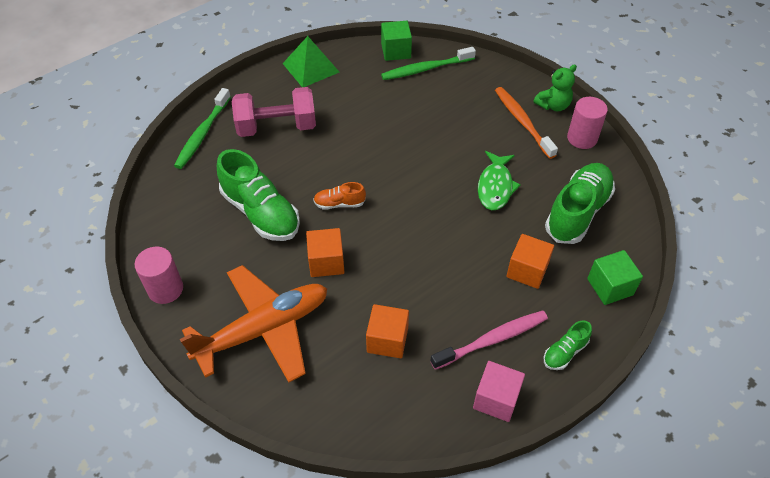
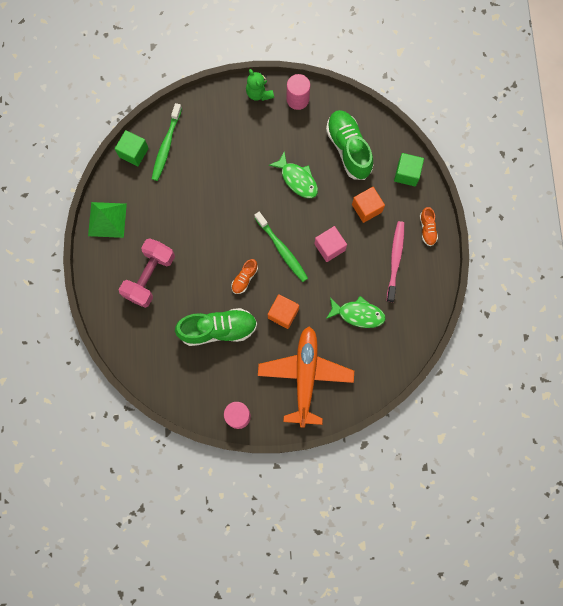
camera: 55 degrees left, 25 degrees up
(202, 134) = (120, 328): green toothbrush -> green toothbrush (282, 249)
(387, 340) = (358, 314): orange cube -> green fish
(496, 399) = (429, 283): pink cube -> pink cube (329, 247)
(522, 122) = (259, 123): orange toothbrush -> none
(553, 105) = (259, 93): green teddy bear -> green teddy bear turned 150 degrees clockwise
(565, 352) = (427, 229): green shoe -> orange shoe

